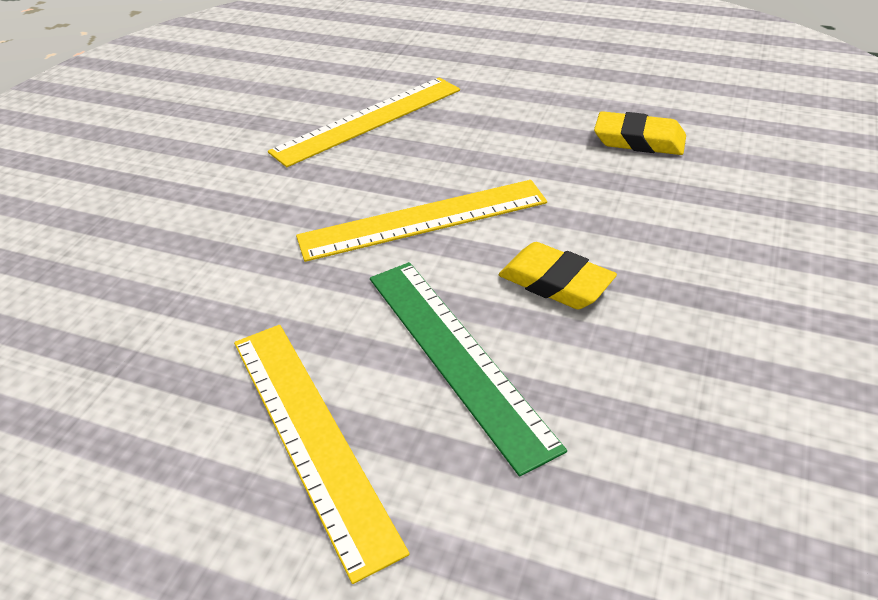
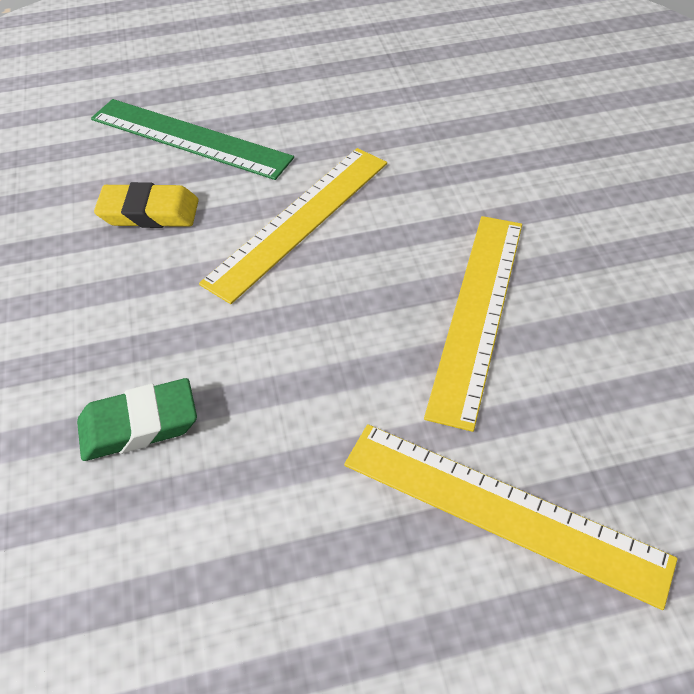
camera: 145 degrees right, 10 degrees up
(311, 436) = (242, 73): yellow ruler -> yellow ruler (502, 510)
(639, 140) = (139, 425): yellow eraser -> green eraser

